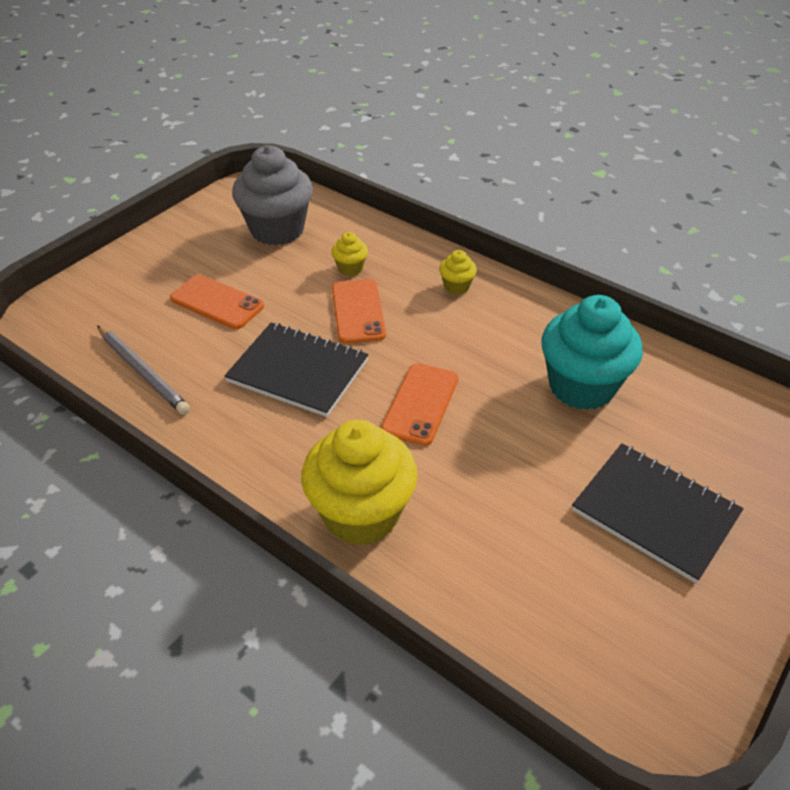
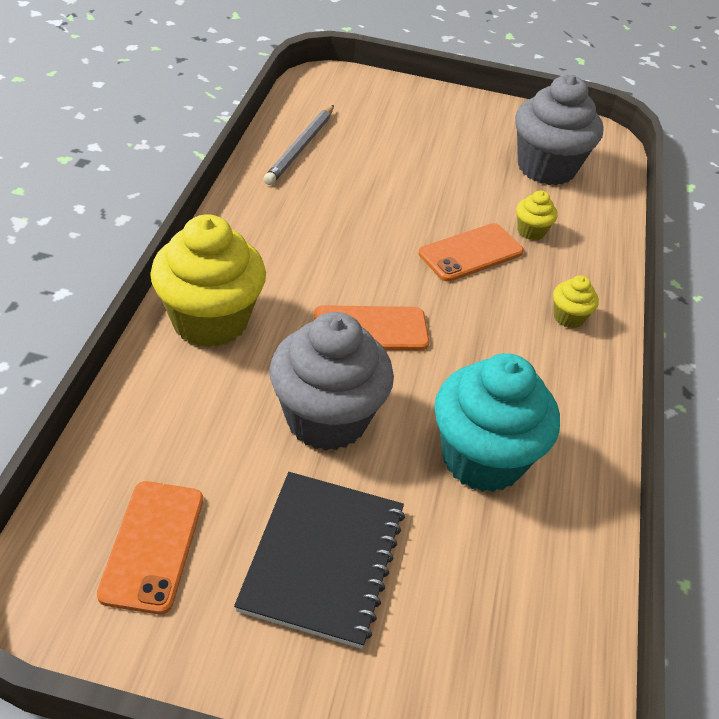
camera: 60 degrees right, 0 degrees up
(217, 302) = (414, 161): orange phone -> orange phone (153, 546)
(298, 371) = (360, 235): black notebook -> none
(513, 465) = (326, 419): none -> grey cupcake

